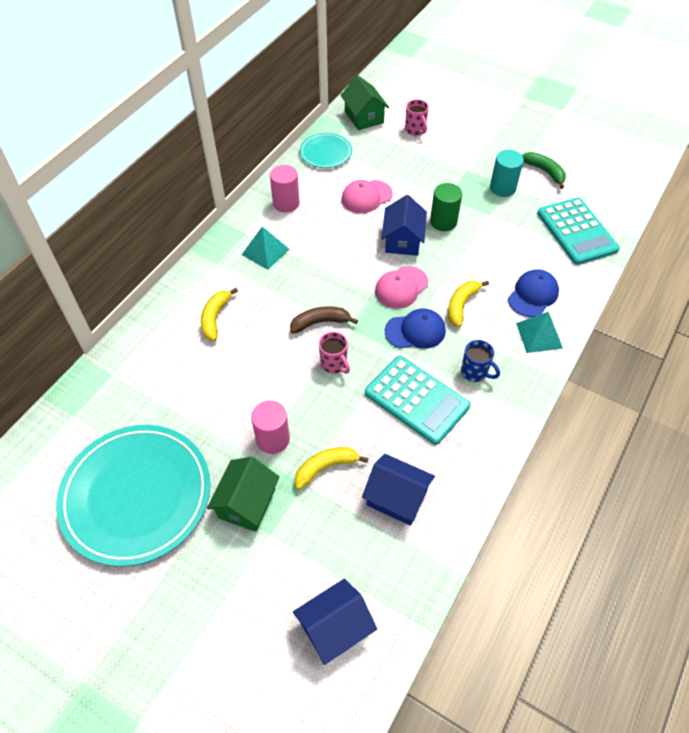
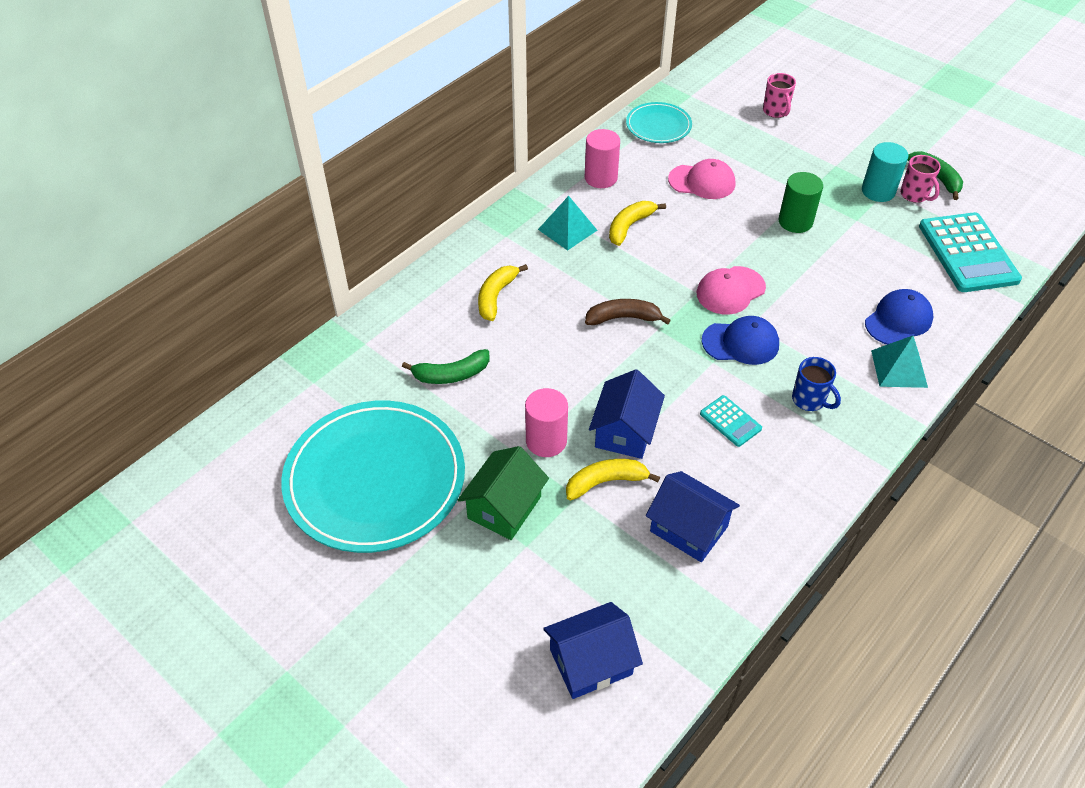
camera: 10 degrees right, 5 degrees down
(187, 392) = (451, 375): none -> green banana
(334, 364) = (633, 367): pink mug -> pink mug (915, 195)
(364, 117) = (712, 90): green house -> none
(366, 197) = (702, 182): pink cap -> pink cap turned 150 degrees counterclockwise
(402, 240) = (740, 237): blue house -> blue house (625, 431)
(416, 399) = (730, 421): turquoise calculator -> turquoise calculator, size x0.48
(461, 305) = (804, 320): yellow banana -> yellow banana (629, 226)

